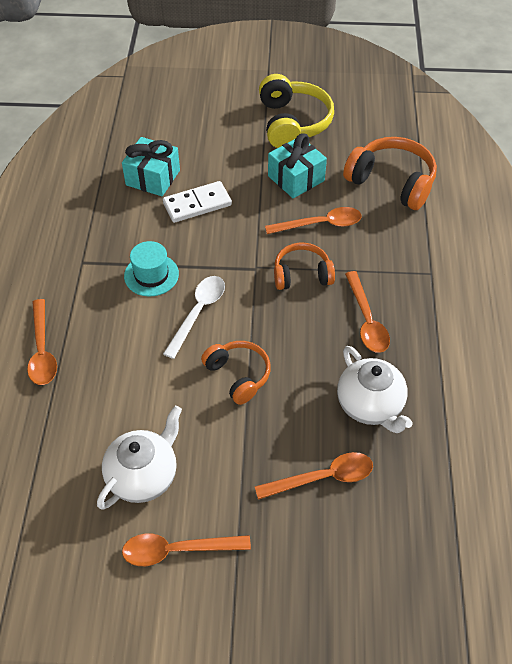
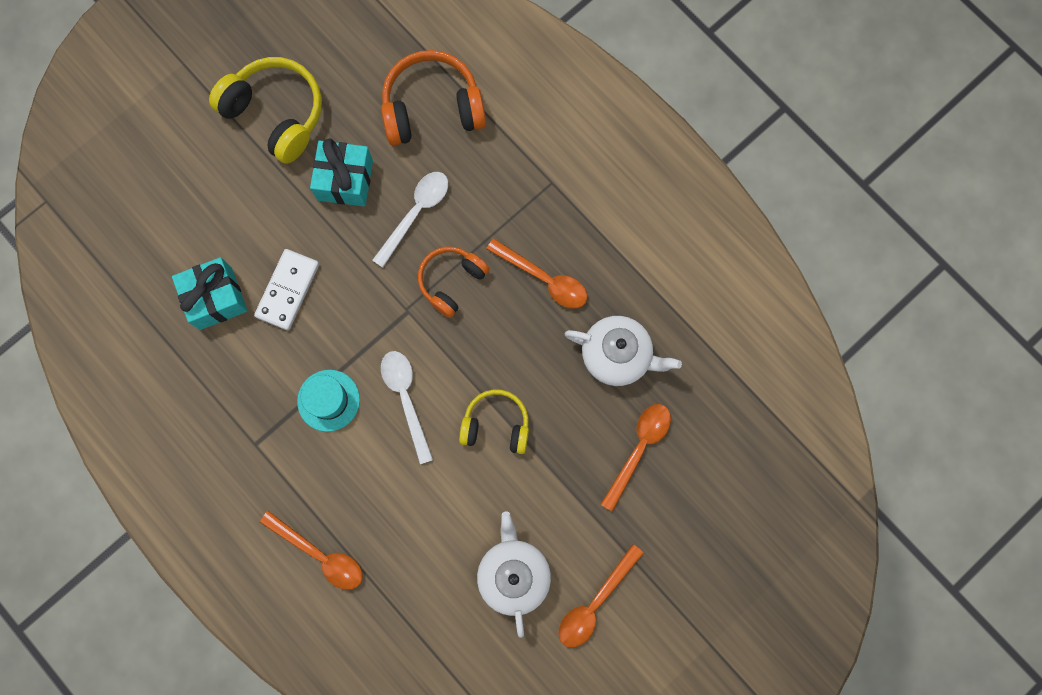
camera: 45 degrees left, 25 degrees up
(238, 375) = (496, 425): orange headphones -> yellow headphones
(320, 224) = (416, 213): orange spoon -> white spoon

